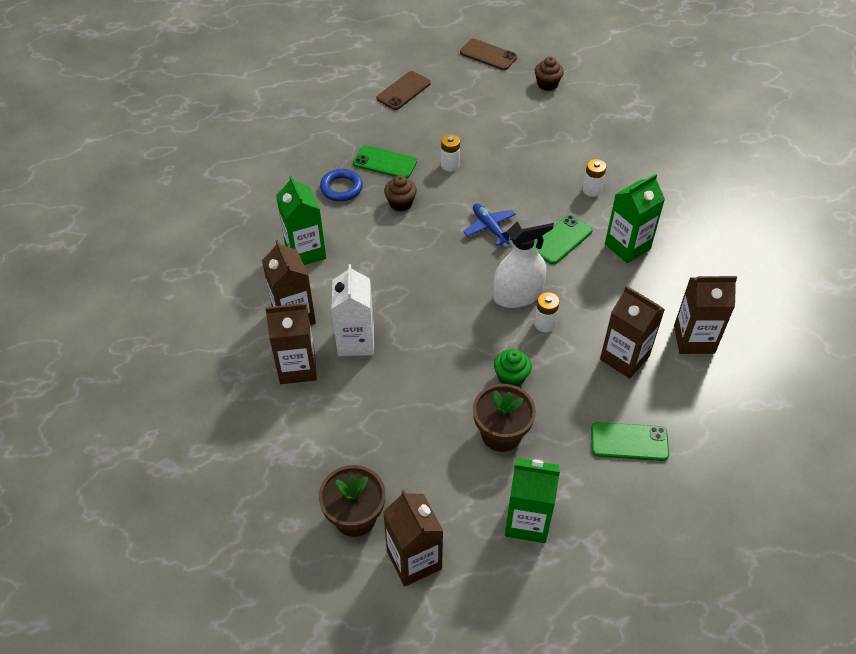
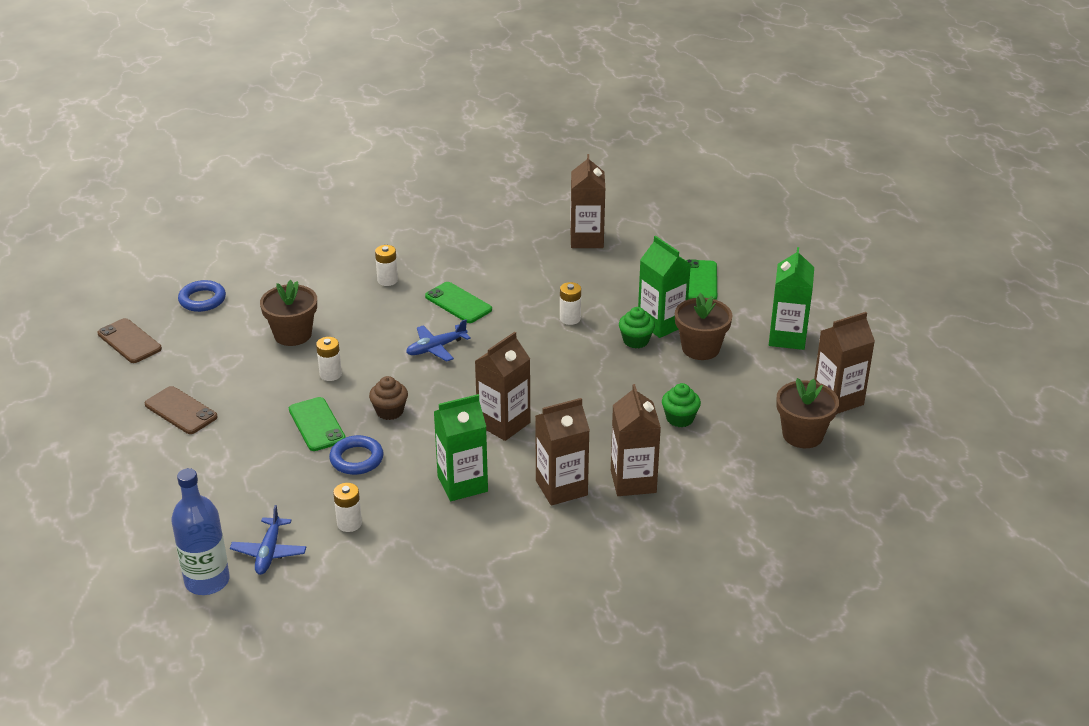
camera: 90 degrees left, 15 degrees down
(220, 125) = (207, 581): none -> blue bottle
(243, 151) = (269, 552): none -> blue plane
(267, 189) = (349, 523): none -> white battery
(356, 341) = (596, 440): white carton -> none
(385, 163) = (317, 424): green phone -> green phone turned 45 degrees counterclockwise
(385, 408) = (680, 418): none -> green cupcake
(488, 55) = (129, 341): brown phone -> brown phone turned 75 degrees counterclockwise
(503, 139) = (292, 334): none -> brown flower pot
(517, 295) = (533, 333): white spray bottle -> none
(547, 84) = (202, 300): brown cupcake -> blue ring
(624, 358) = (609, 277): brown carton -> brown carton (503, 424)
(627, 246) = (470, 265): green carton -> green carton (661, 324)

